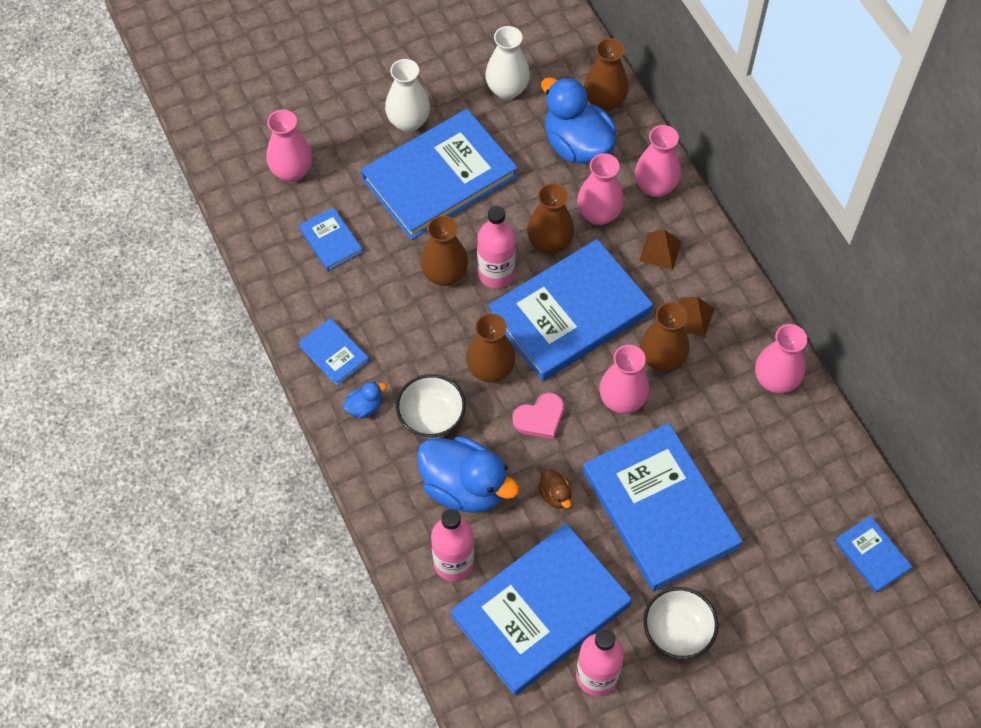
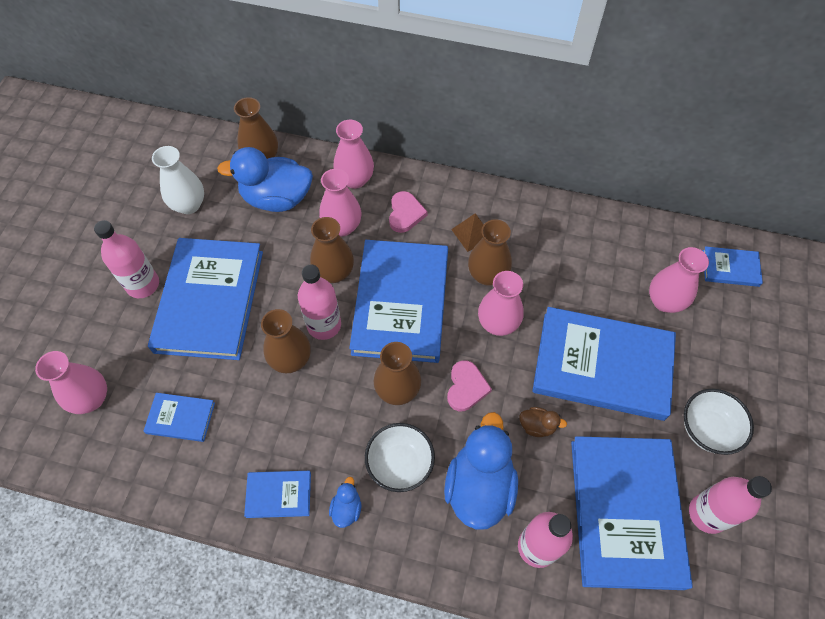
camera: 50 degrees left, 0 degrees up
(408, 122) = (143, 285): white vase -> pink bottle
(464, 487) = (479, 486): blue duck -> blue duck turned 60 degrees counterclockwise
(660, 251) = (405, 214): brown pyramid -> pink heart
(775, 380) = (560, 224): pink vase -> pink vase (664, 301)

